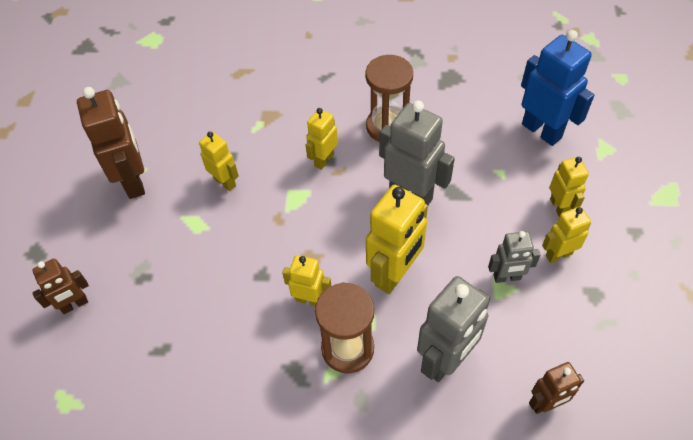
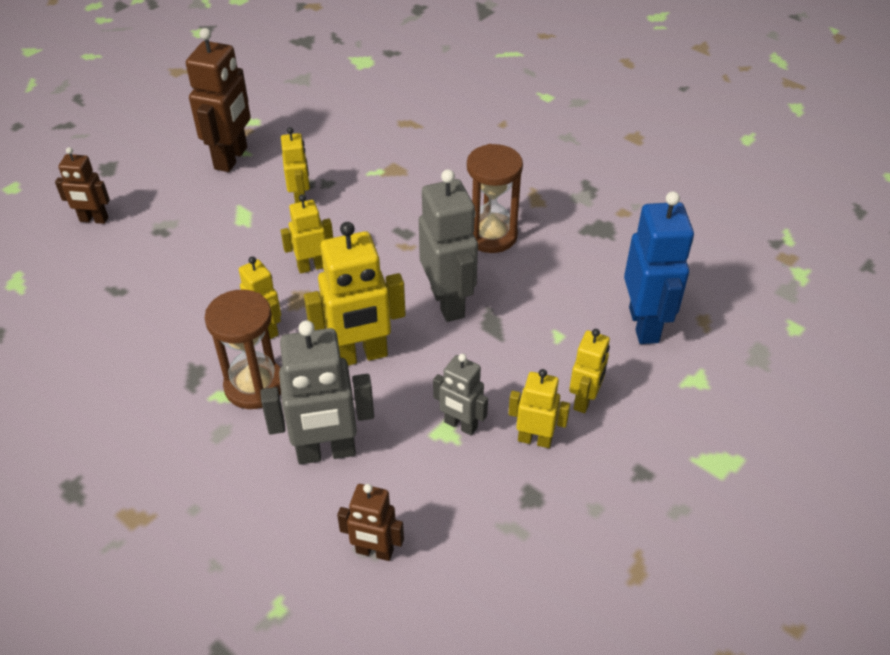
camera: 35 degrees right, 10 degrees down
(324, 160) = (402, 229): yellow robot -> yellow robot (312, 266)

